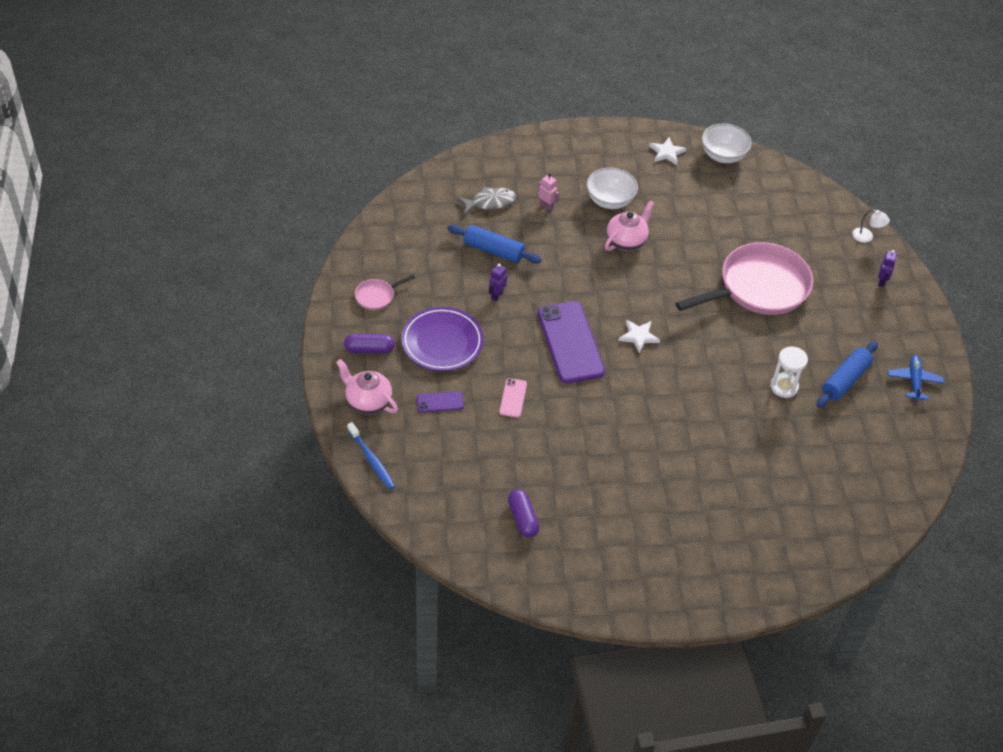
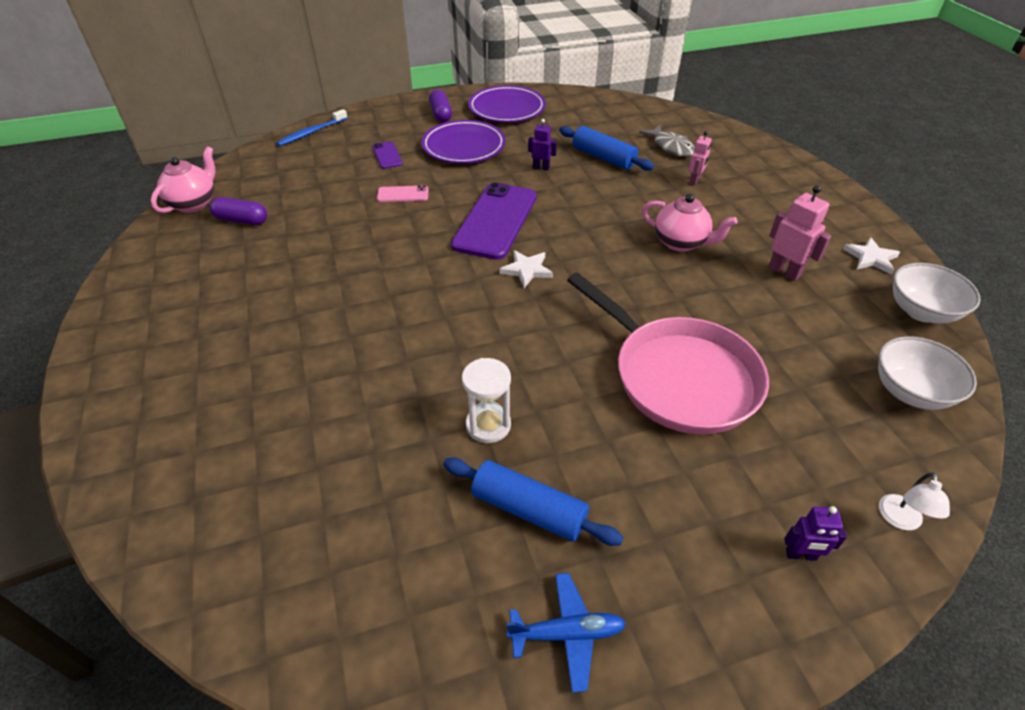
camera: 80 degrees right, 5 degrees down
(368, 402) = (378, 122): pink teapot -> pink teapot (194, 203)
(377, 296) = (507, 109): pink pan -> purple plate
(493, 250) = (603, 157): blue rolling pin -> blue rolling pin turned 60 degrees counterclockwise
(523, 518) = (241, 220): purple capsule -> purple capsule turned 45 degrees clockwise
(570, 342) = (495, 221): purple phone -> purple phone turned 45 degrees counterclockwise
(610, 200) = (740, 222): white bowl -> white bowl (910, 392)
(671, 201) = (784, 272): none -> pink robot

